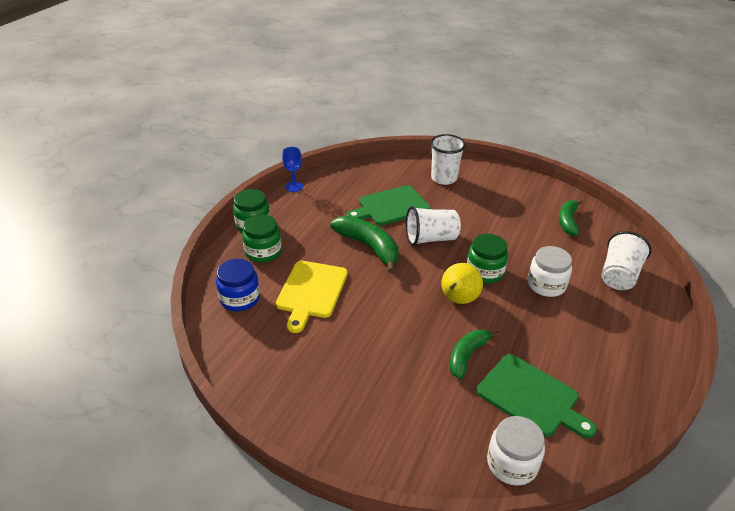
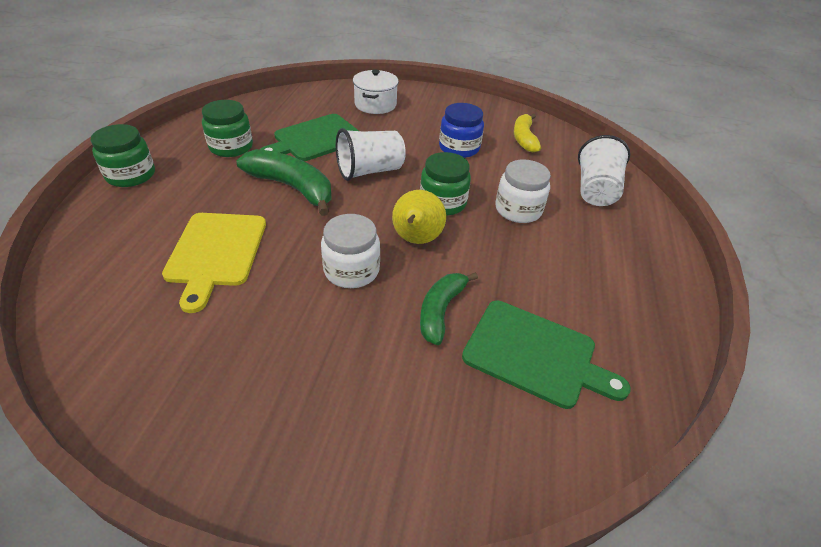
camera: 15 degrees left, 5 degrees up
(240, 299) = (108, 274): blue jar -> blue jar (459, 148)
(263, 252) = (145, 207): green jar -> green jar (231, 147)
(294, 186) = (188, 126): blue goblet -> none
(444, 178) = (375, 104): white cup -> white pot
(512, 463) = (533, 460): white jar -> white jar (351, 270)
(567, 221) = (524, 138): green banana -> yellow banana

